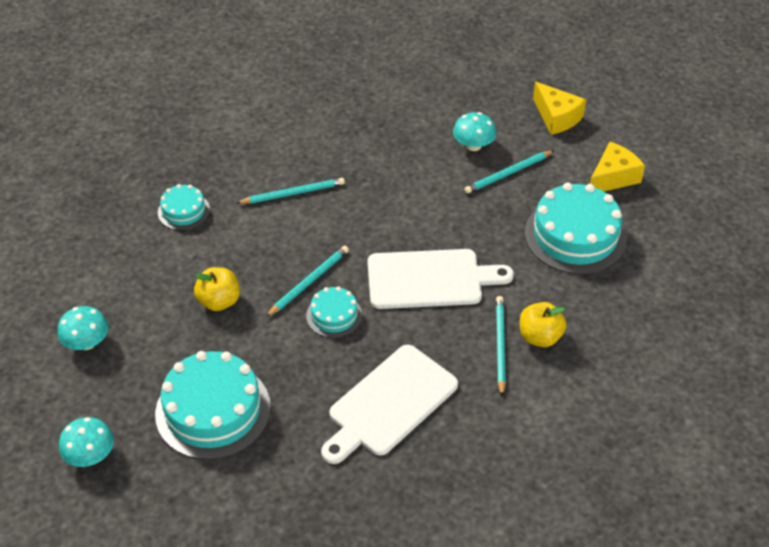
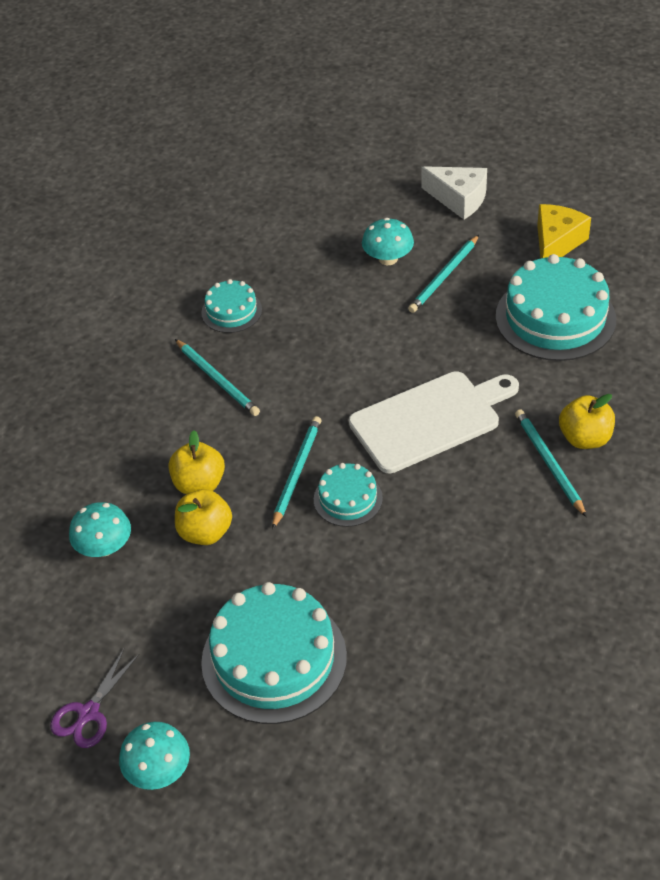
camera: 20 degrees left, 0 degrees up
(67, 397) = (88, 713): none -> purple scissors
(87, 342) = (73, 640): turquoise mushroom -> turquoise mushroom (104, 547)
(183, 211) = (99, 445): turquoise cake -> turquoise cake (231, 311)
(235, 265) = (199, 484): none -> yellow apple
(293, 193) = (217, 380): turquoise pencil -> turquoise pencil turned 90 degrees clockwise
(389, 403) = (469, 572): white cutting board -> none
(556, 117) = (459, 199): yellow cheese -> white cheese

